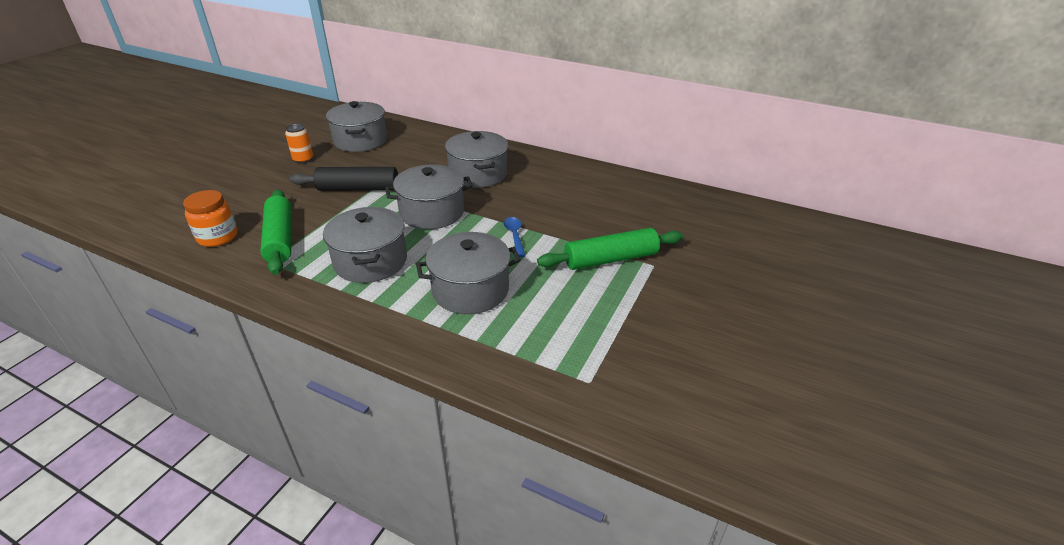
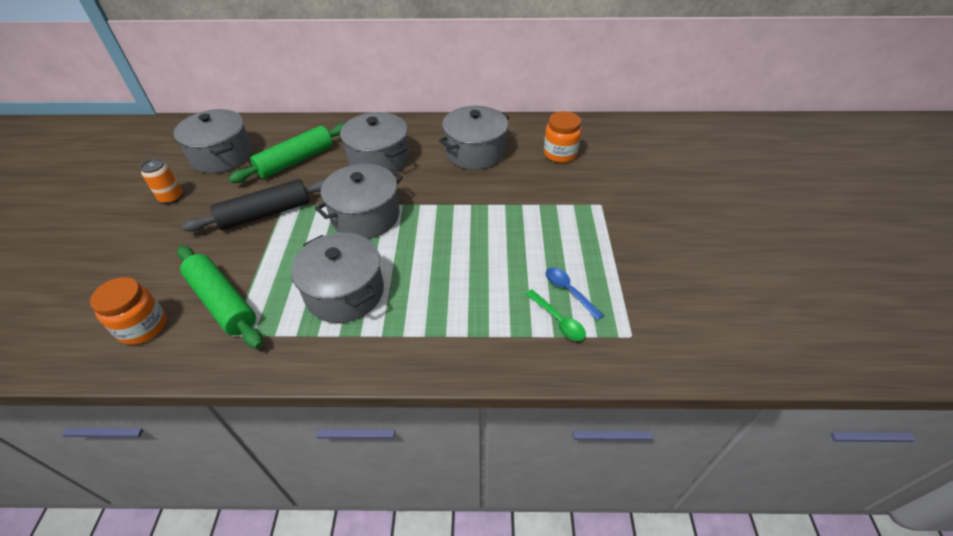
camera: 25 degrees left, 10 degrees up
(470, 290) = (466, 286): grey pot -> grey pot (475, 152)
(514, 236) = (464, 215): blue spoon -> blue spoon (569, 291)
(529, 344) = (558, 320): none -> green spoon
(610, 259) = (563, 211): green rolling pin -> green rolling pin (296, 161)
(648, 213) = (560, 154): none -> orange jar

